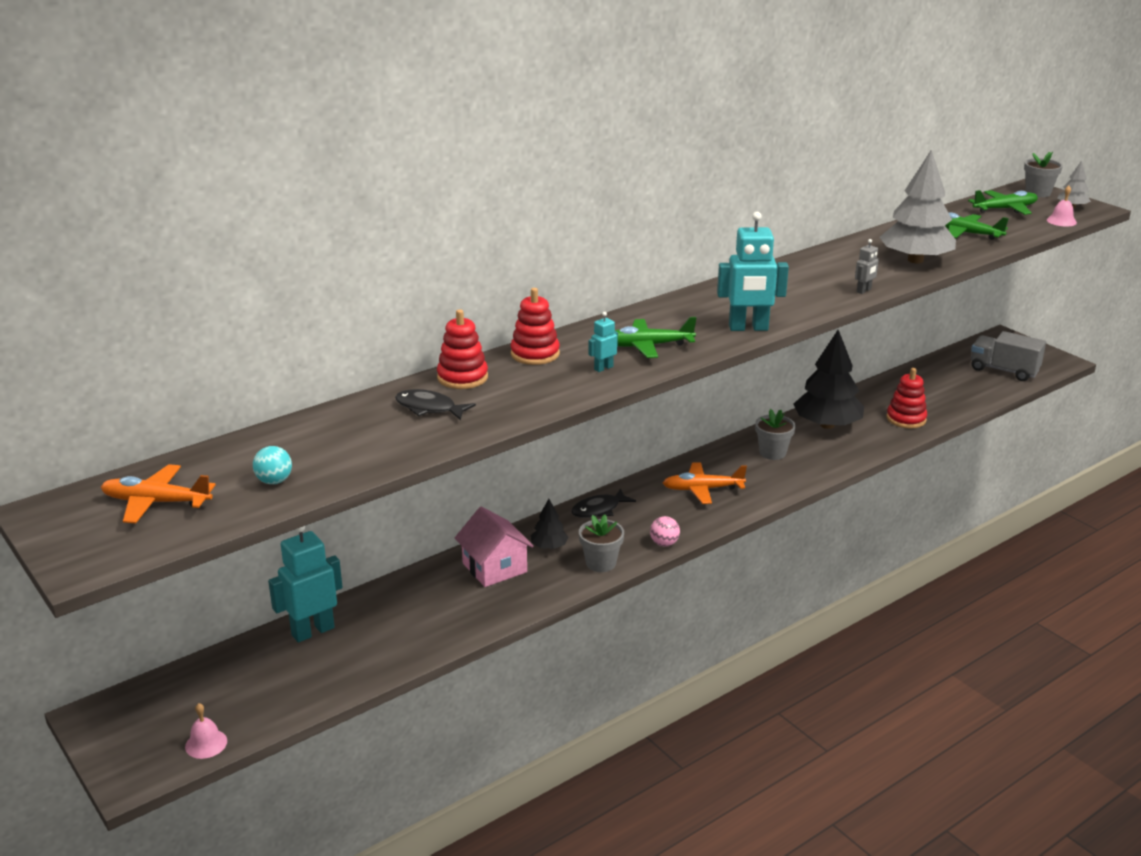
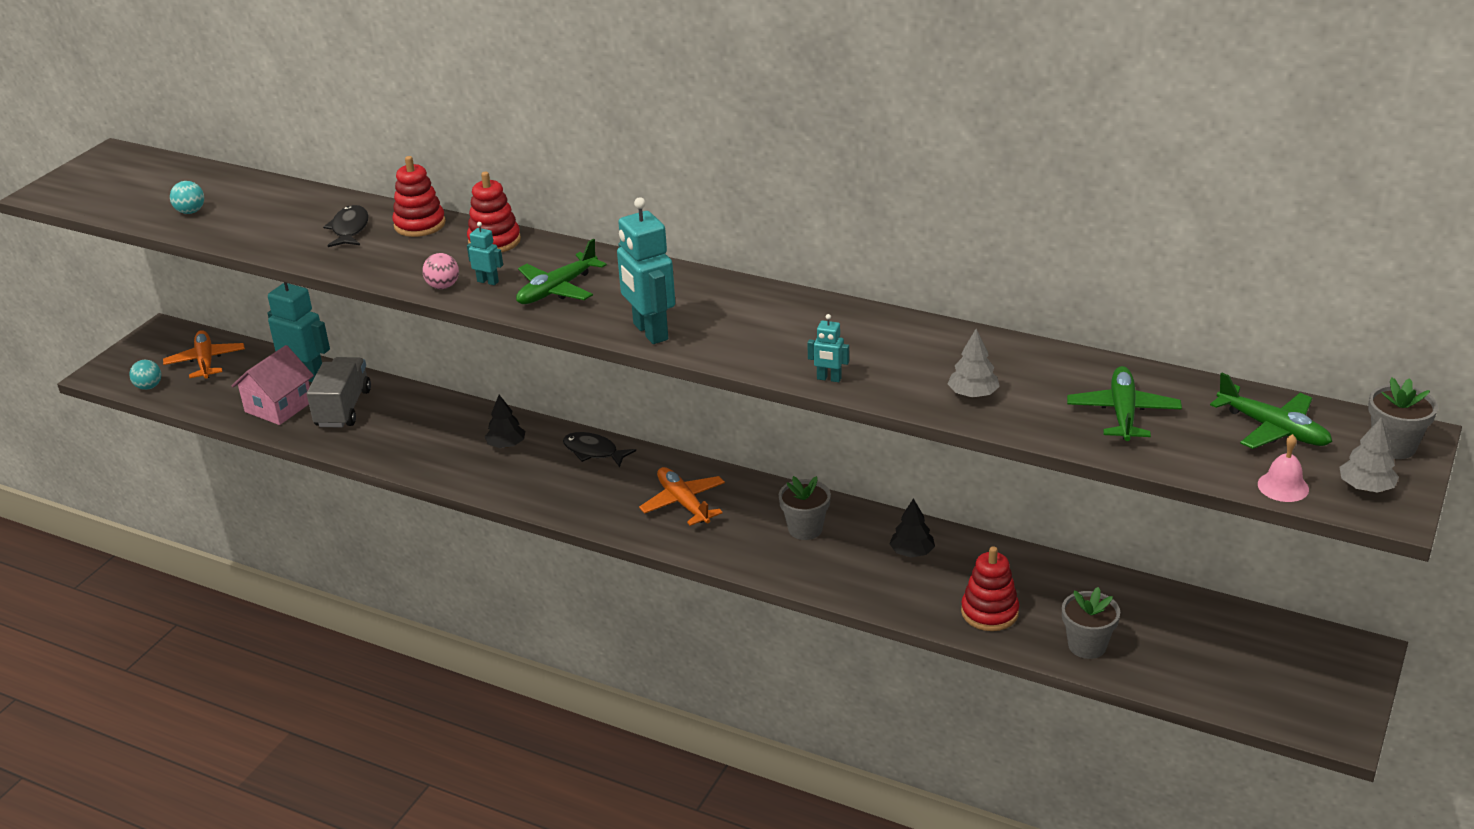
camera: 65 degrees right, 5 degrees up
(156, 502) = (140, 184): orange plane -> orange plane (206, 362)
(206, 743) = (149, 387): pink bell -> turquoise ball
(494, 567) = (452, 428): pink house -> pink house (279, 406)
(601, 563) = (497, 483): grey flower pot -> grey flower pot (1087, 645)
(647, 346) = (557, 289): green plane -> green plane turned 105 degrees counterclockwise
(664, 543) = (557, 509): pink ball -> pink ball (443, 286)
(827, 425) = (912, 552): black tree -> black tree, size x0.47
(864, 291) = (829, 379): grey robot -> turquoise robot
(915, 260) = (973, 394): grey tree -> grey tree, size x0.47
(1003, 370) = (1237, 674): grey truck -> grey truck (343, 408)

